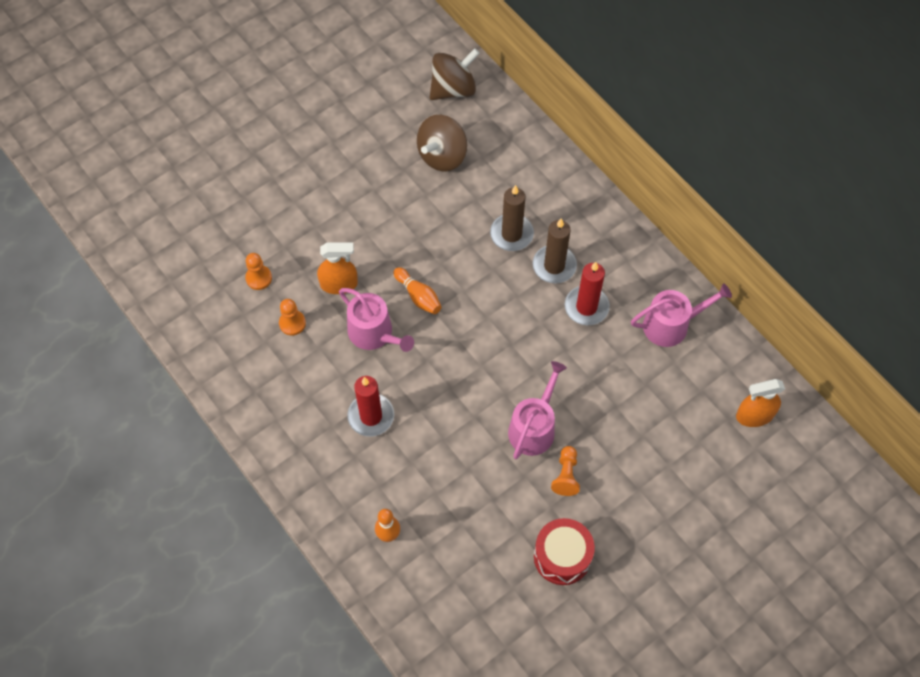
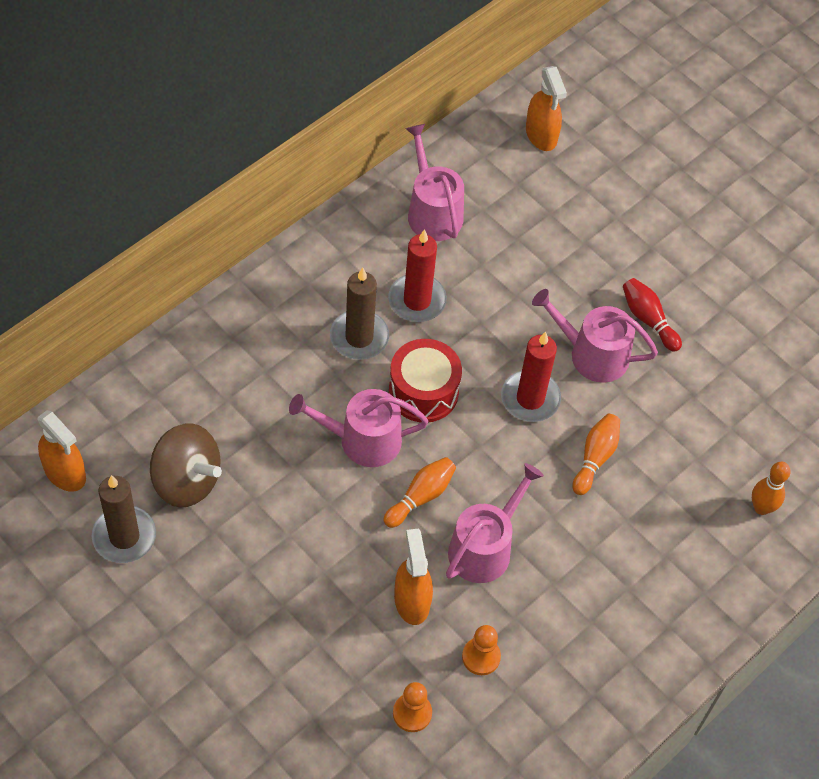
camera: 100 degrees left, 5 degrees down
(371, 416) = (606, 541): red candle -> red candle (530, 398)
(441, 417) = (595, 458): none -> orange bowling pin
(453, 89) = (65, 473): brown spinning top -> orange spray bottle
(467, 262) = (362, 440): none -> pink watering can
(511, 234) = (313, 388): brown candle -> brown candle (124, 536)
(562, 556) = (748, 322): red drum -> red drum (423, 392)
(566, 475) = (648, 319): orange pawn -> red bowling pin

